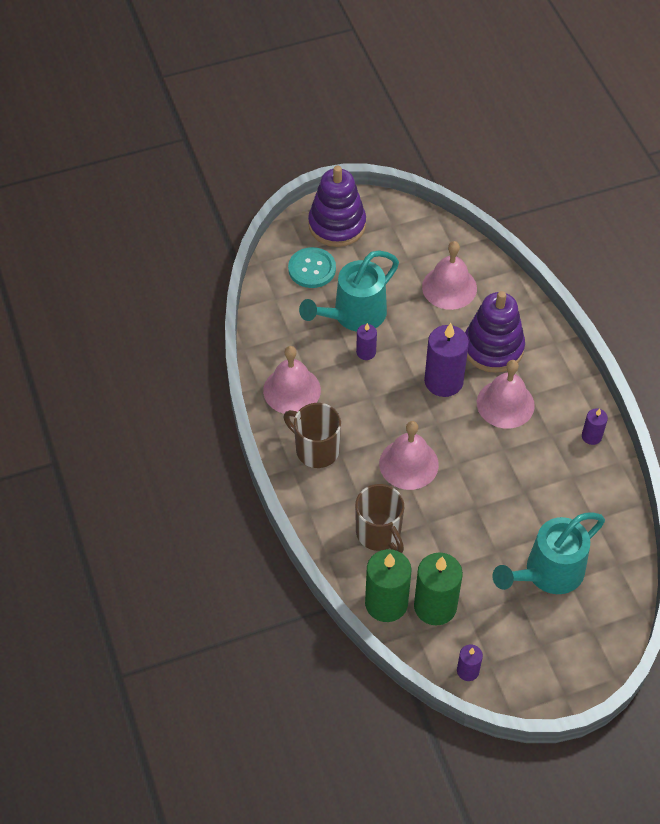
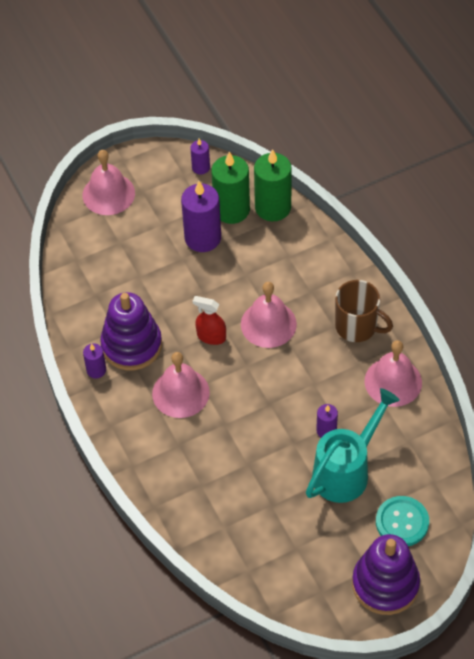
camera: 175 degrees right, 0 degrees up
(379, 533) = (287, 261): brown mug -> none
(443, 381) = (243, 409): purple candle -> purple candle (203, 238)
(449, 287) = (248, 517): pink bell -> pink bell (108, 194)
(470, 457) = (211, 336): none -> red spray bottle
(493, 348) = (196, 451): purple stacking toy -> purple stacking toy (131, 345)
(547, 573) = (137, 246): turquoise watering can -> none

